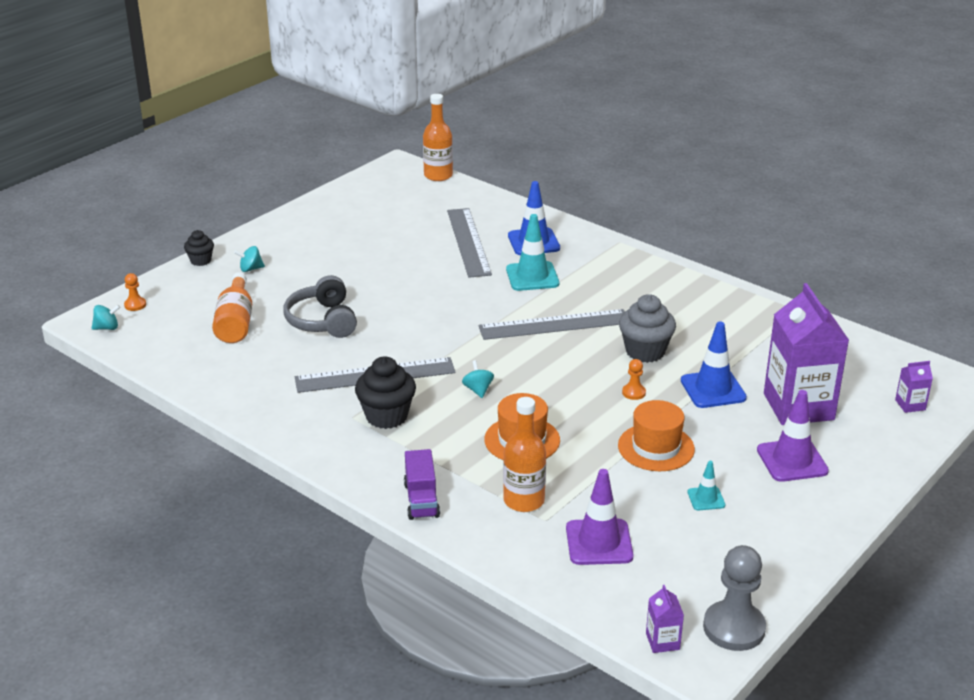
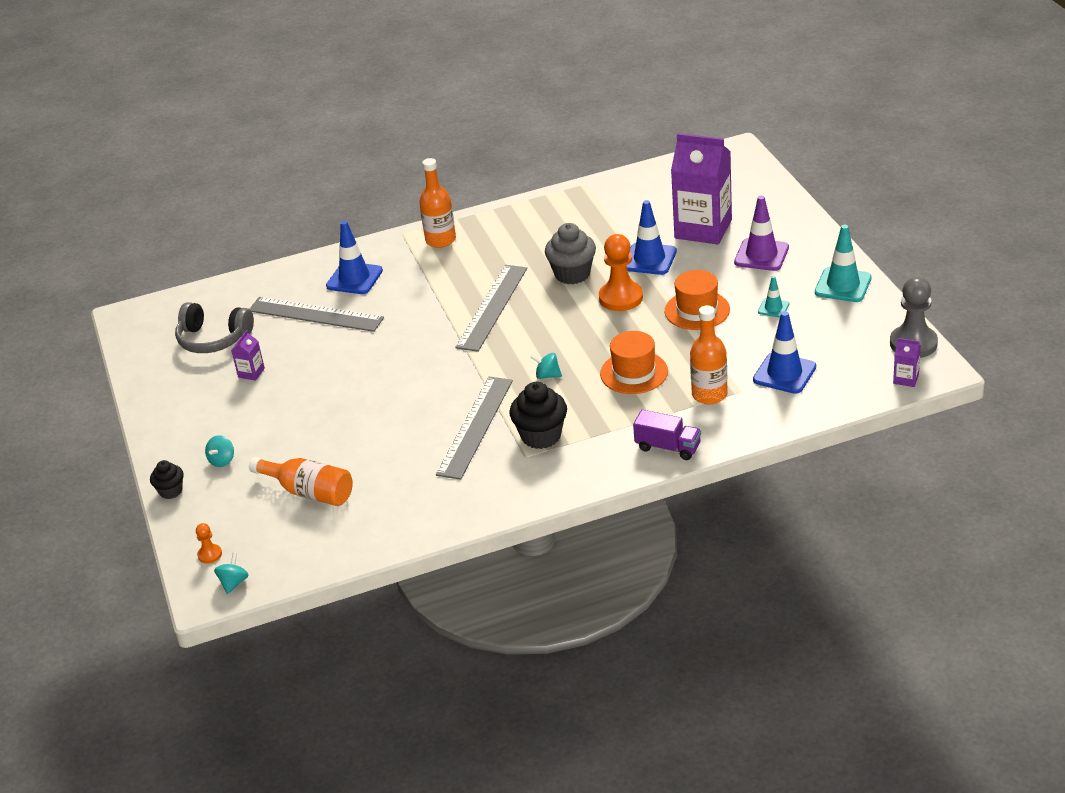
camera: 55 degrees left, 5 degrees up
(322, 321) = (360, 436): grey headphones -> grey headphones (213, 339)
(438, 175) = (177, 298): orange bottle -> orange bottle (440, 240)
(532, 276) = (408, 296): turquoise traffic cone -> turquoise traffic cone (843, 285)
(599, 542) = (784, 373): purple traffic cone -> blue traffic cone
(633, 392) = (621, 298): orange pawn -> orange pawn, size x2.11
(910, 405) = (741, 181): purple carton -> purple carton (251, 373)

